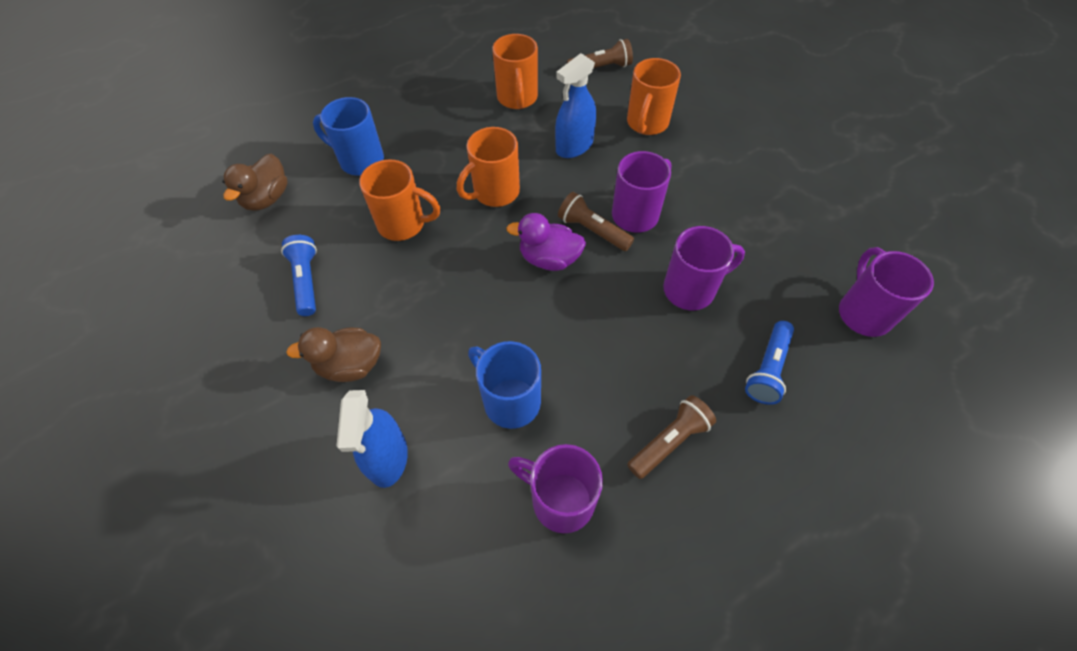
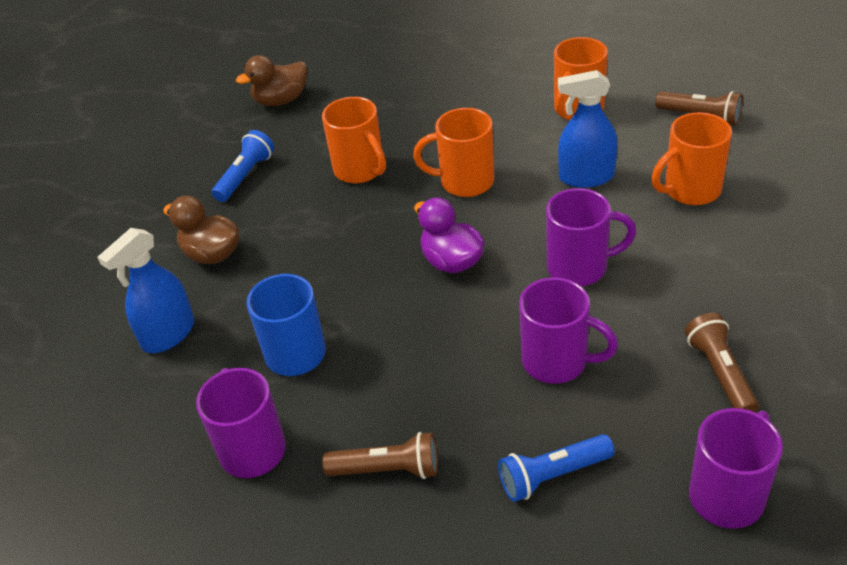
camera: 45 degrees right, 15 degrees down
(360, 160) = (380, 103): blue mug -> none
(592, 230) = (519, 259): brown flashlight -> brown flashlight (720, 373)

